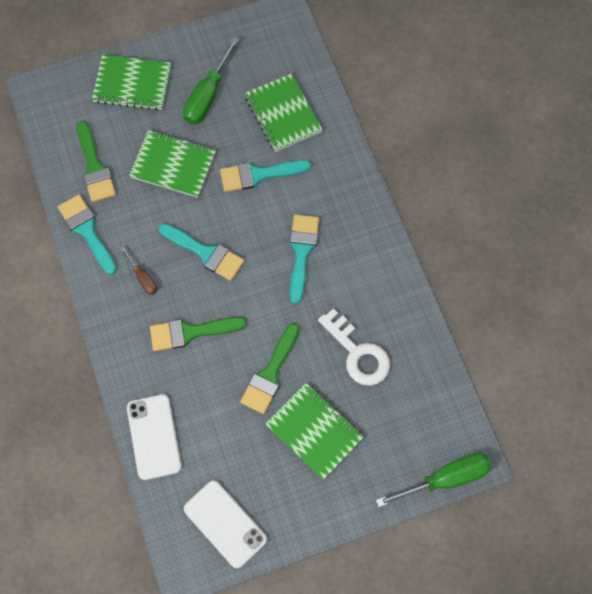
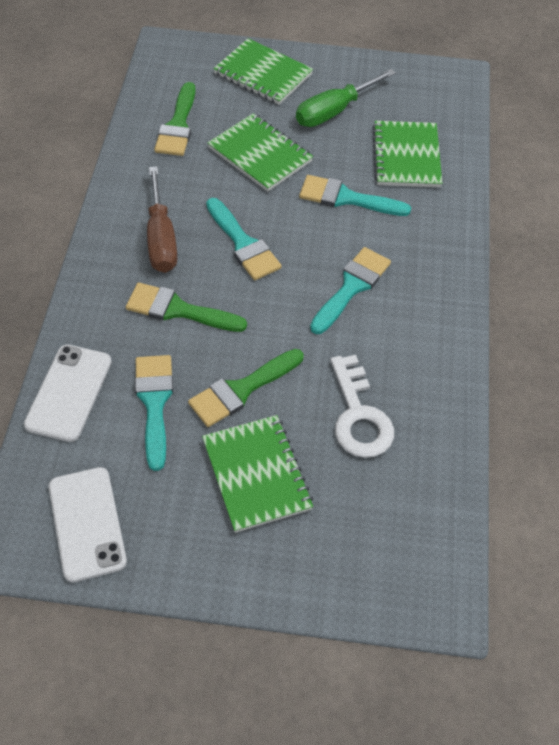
camera: 25 degrees right, 15 degrees down
(87, 230) = (132, 174): turquoise brush -> turquoise brush (154, 403)
(142, 277) = (161, 238): brown screwdriver -> brown screwdriver, size x1.87
(445, 479) = (392, 609): green screwdriver -> none

